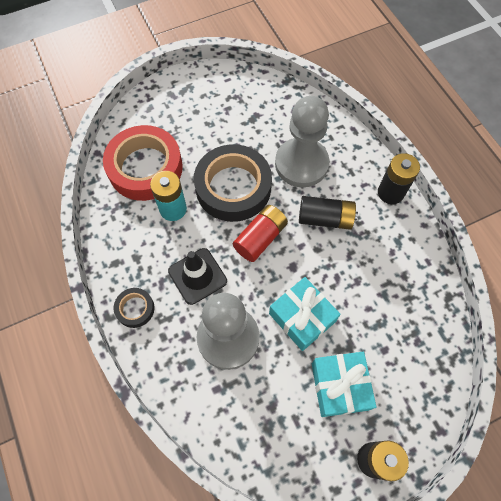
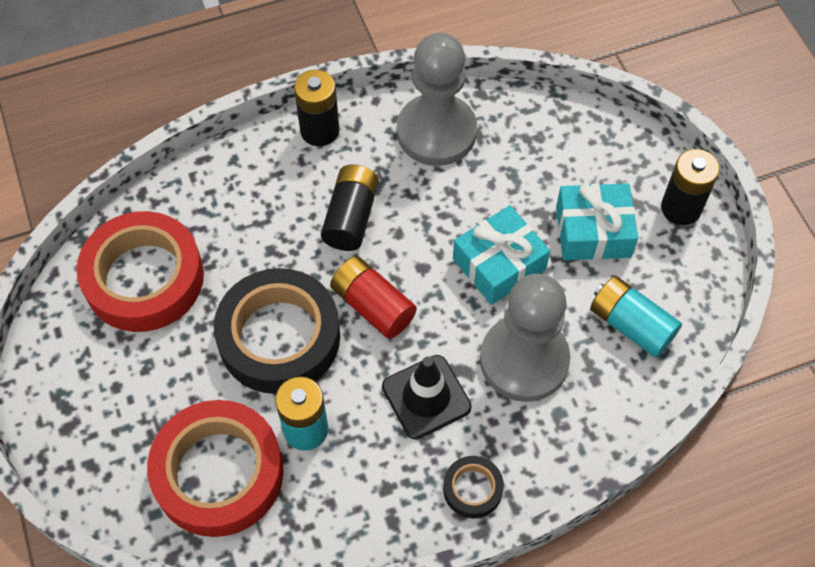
camera: 85 degrees left, 5 degrees down
(263, 416) = (631, 325): none -> turquoise battery
(265, 113) = (144, 278): none -> red tape
(301, 164) = (252, 237): grey pawn -> grey pawn (436, 132)

